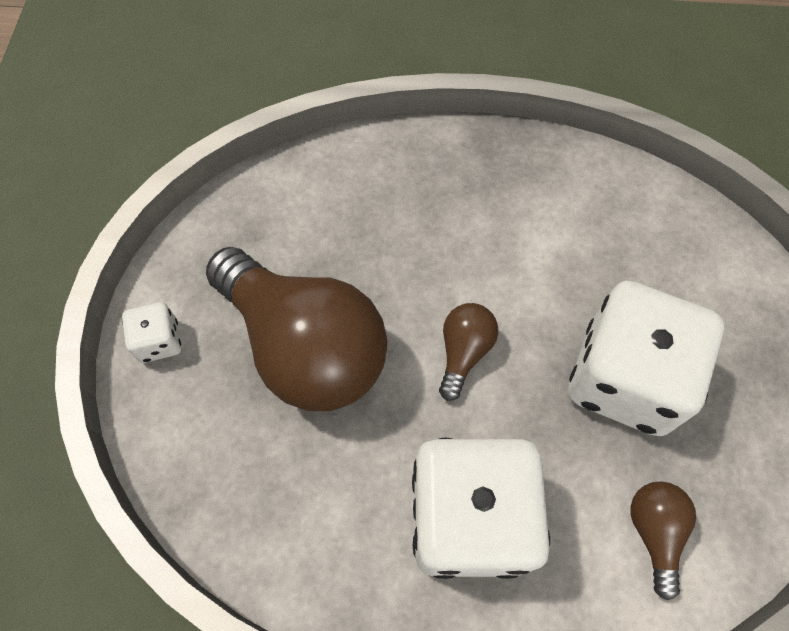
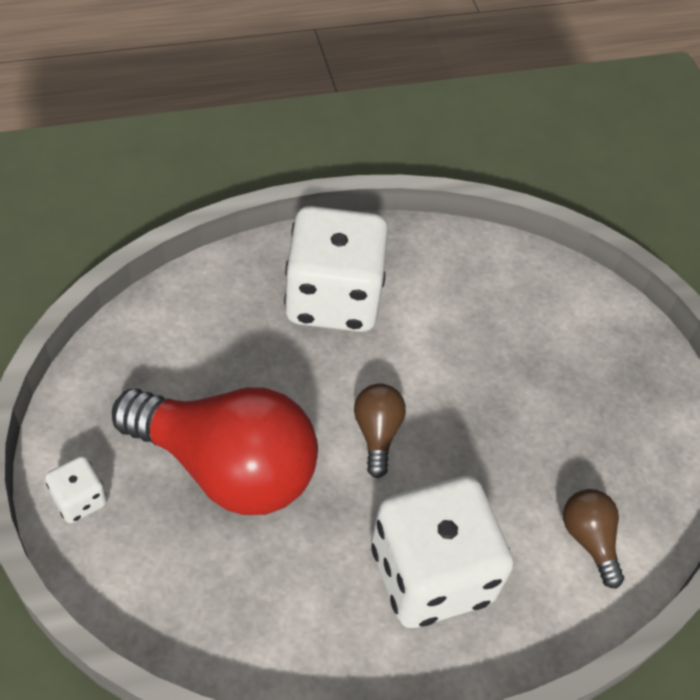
camera: 25 degrees left, 10 degrees down
(304, 346) = (227, 467): brown light bulb -> red light bulb
(624, 378) = (524, 419): white dice -> white dice (333, 298)

